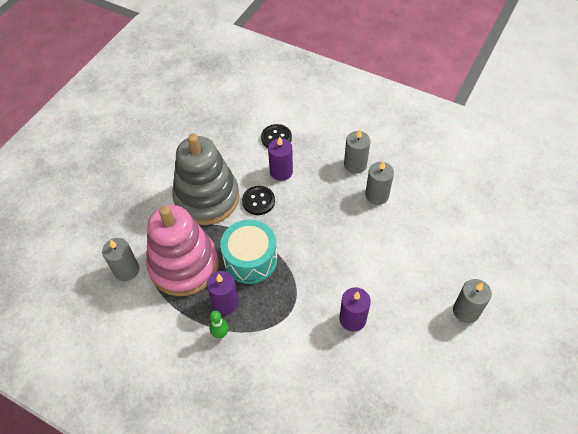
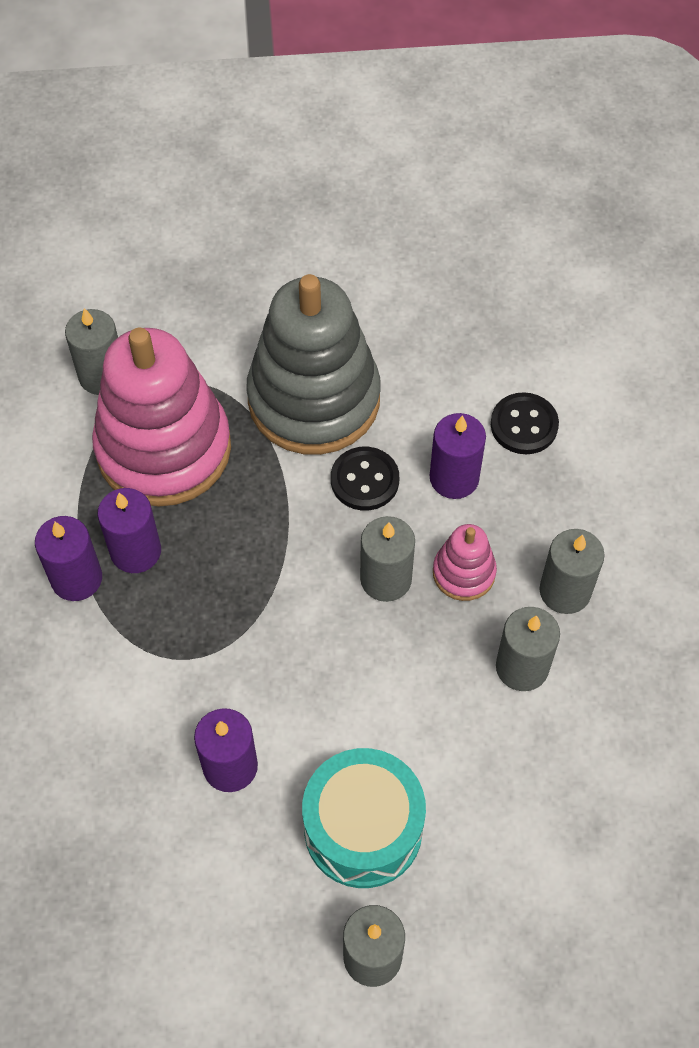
camera: 55 degrees right, 5 degrees up
(220, 334) = (76, 578): green bowling pin -> purple candle
(250, 259) = (240, 539): turquoise drum -> turquoise drum (363, 829)
(308, 218) = (386, 579): none -> grey candle
(324, 191) = (464, 573): none -> pink stacking toy

